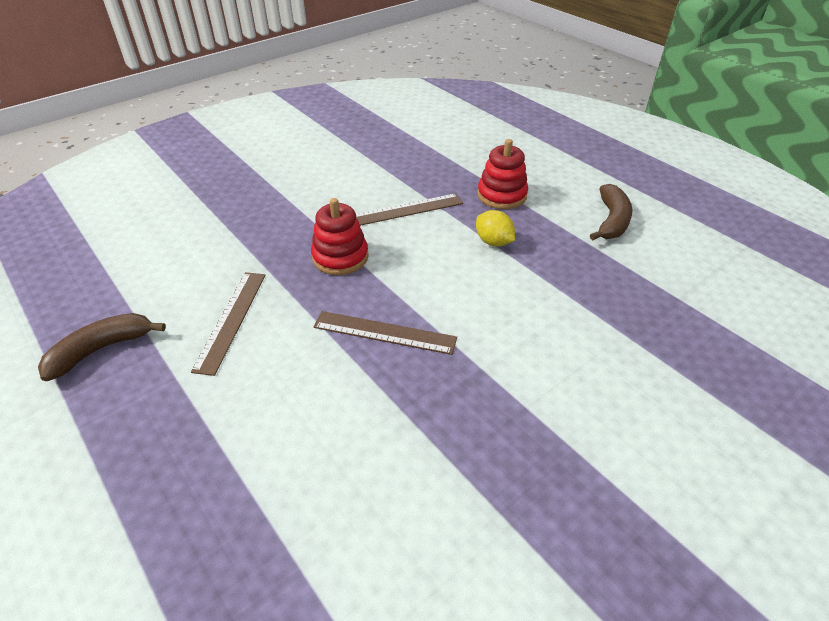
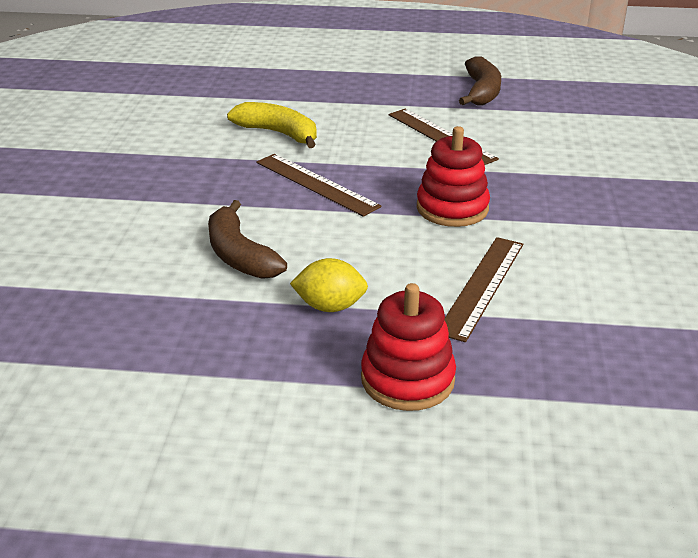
camera: 135 degrees right, 10 degrees down
(328, 420) = (278, 133): none -> yellow banana
(384, 332) = (316, 184): brown ruler -> brown ruler turned 75 degrees clockwise
(611, 221) = (207, 433): brown banana -> brown banana (239, 255)

